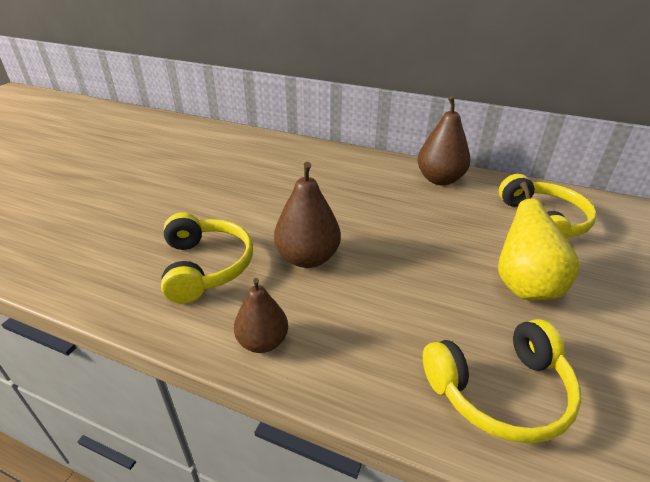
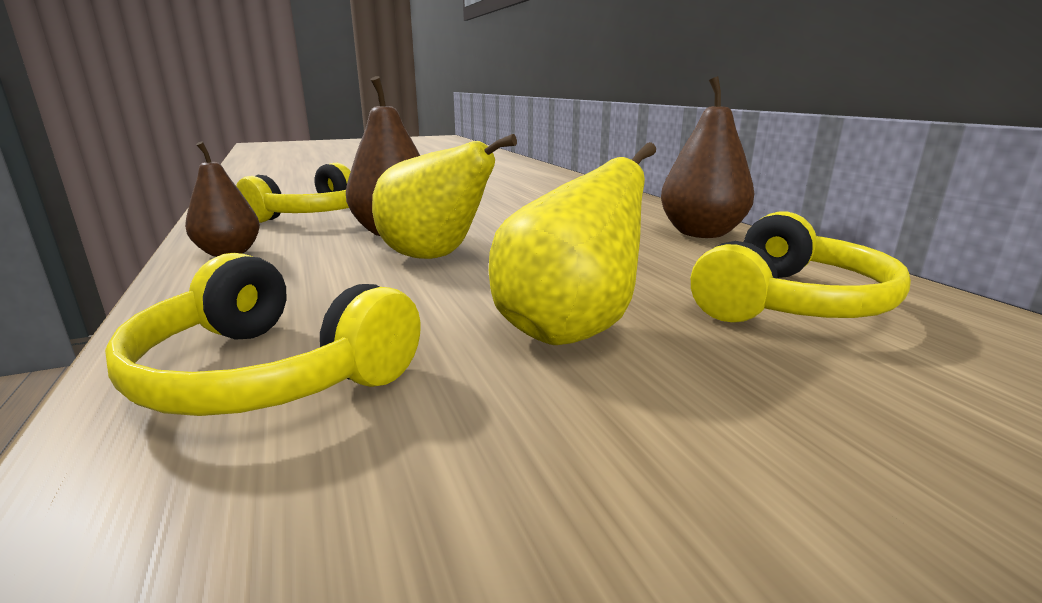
camera: 45 degrees right, 15 degrees down
(380, 269) = (435, 257): none -> yellow pear

